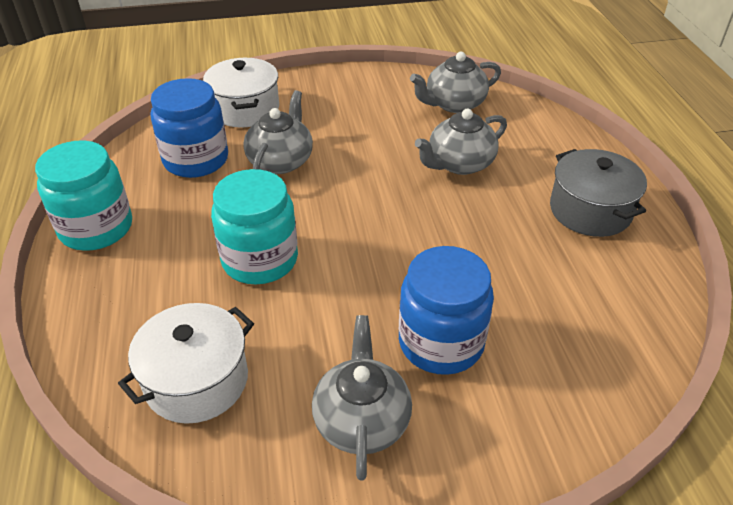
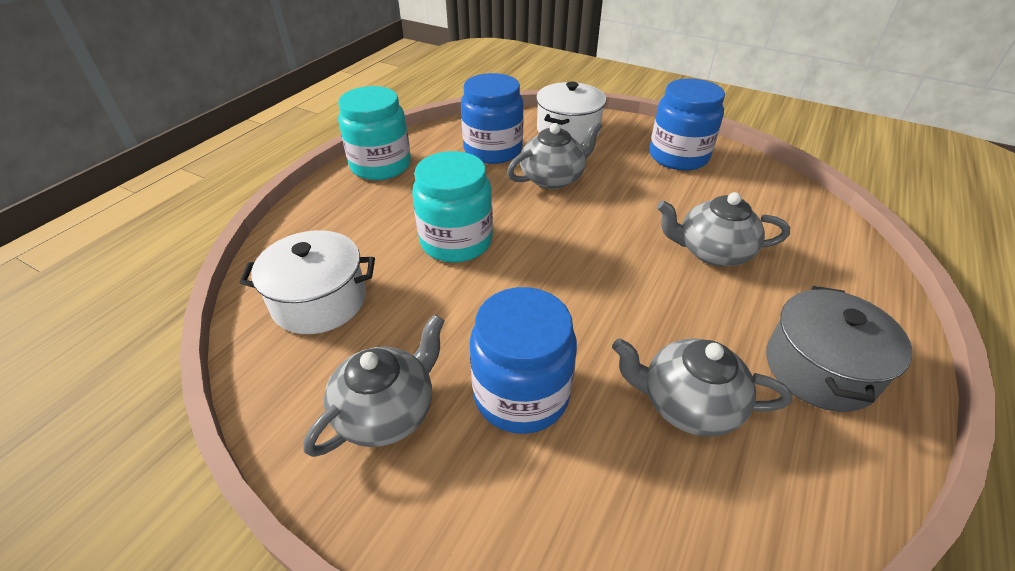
camera: 40 degrees right, 0 degrees up
(361, 95) = (678, 156): none -> blue jar
(454, 104) = (763, 199): grey teapot -> grey teapot (688, 404)

